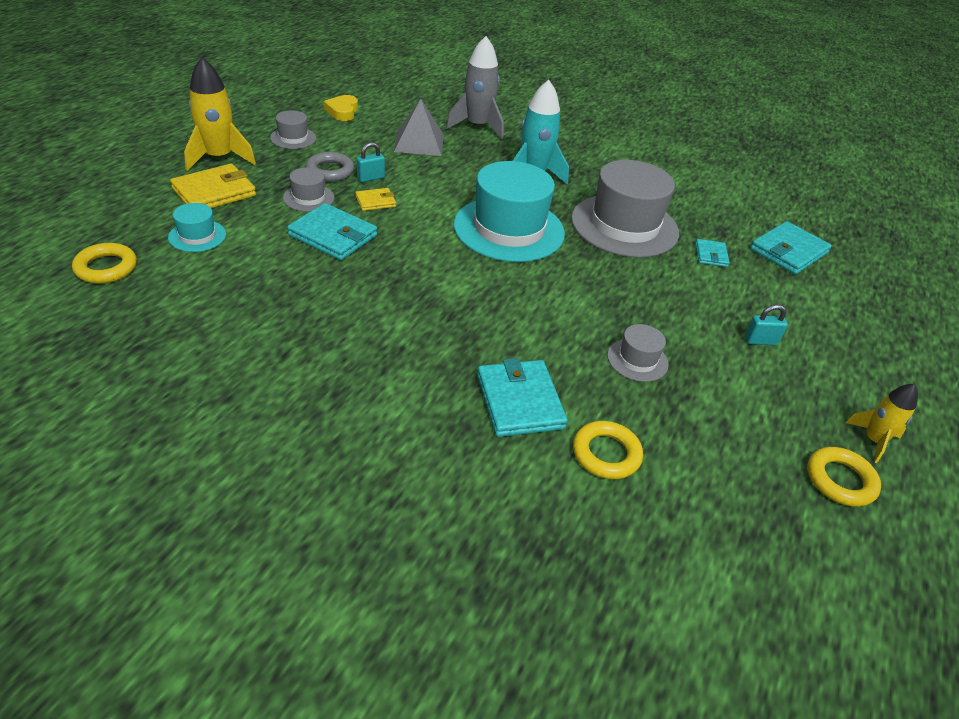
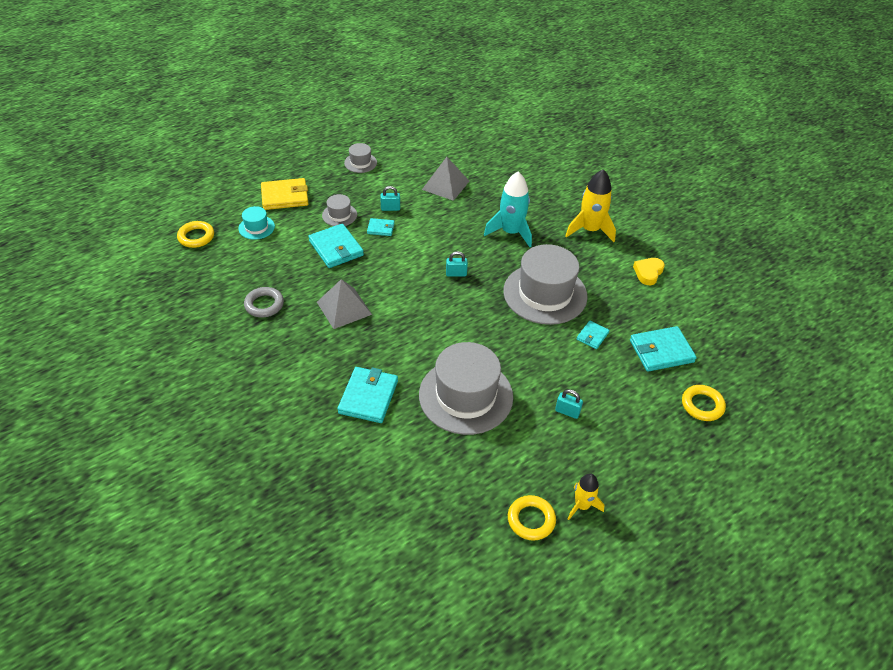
camera: 30 degrees right, 5 degrees up
(219, 158) = (303, 169): yellow rocket -> yellow rocket (590, 230)
(330, 171) = (367, 196): grey ring -> grey ring (264, 305)
(342, 111) = (409, 146): yellow heart -> yellow heart (648, 273)
(375, 201) = (380, 228): yellow wallet -> turquoise wallet
(399, 302) = (344, 308): none -> grey pyramid
(477, 126) = (500, 179): grey rocket -> none
(509, 229) = (456, 274): turquoise hat -> turquoise padlock
(606, 454) = (394, 447): yellow ring -> yellow ring (702, 405)
(637, 360) = (466, 396): grey hat -> grey hat, size x2.19

